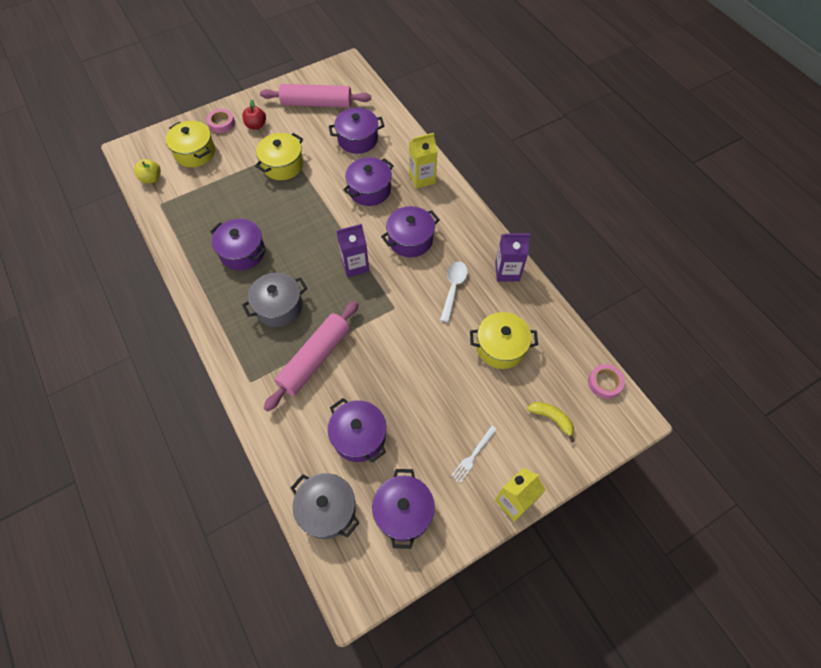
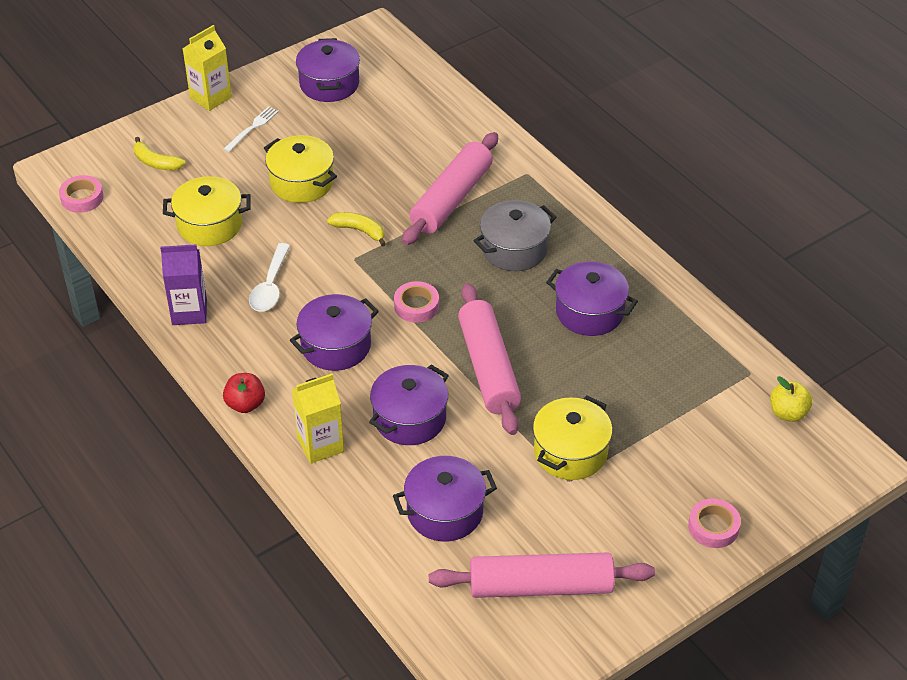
camera: 175 degrees right, 15 degrees down
(195, 153) = (736, 464): yellow pot -> yellow pot (301, 182)
(256, 125) = (645, 527): red apple -> red apple (245, 404)
(317, 218) = (488, 368): none -> pink rolling pin
(327, 510) = (410, 81): grey pot -> none
(355, 265) = (416, 306): purple carton -> pink tape
(359, 436) = (384, 135): purple pot -> none
(388, 333) = (359, 231): none -> yellow banana

